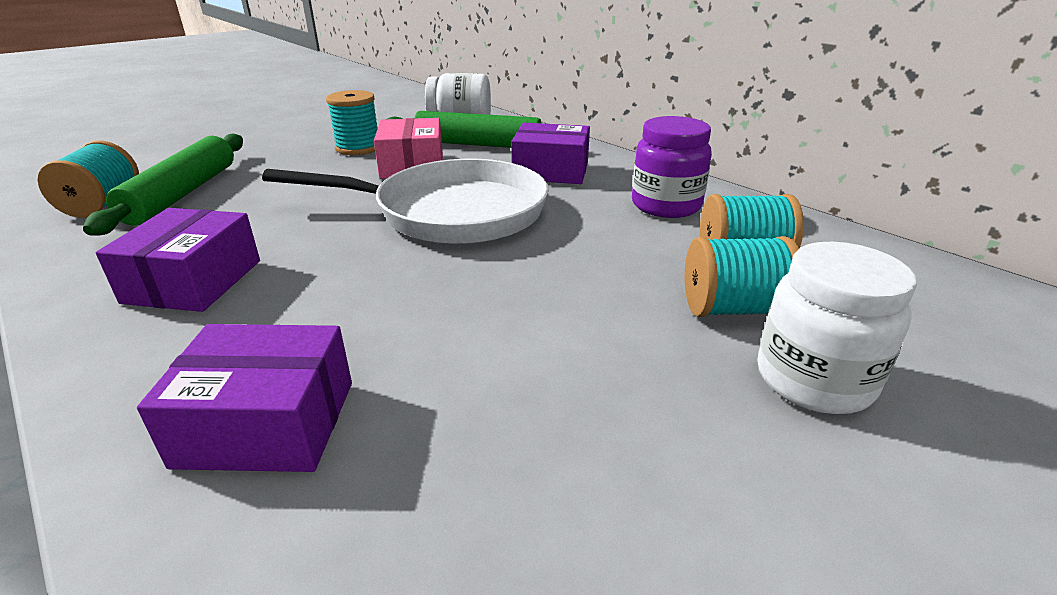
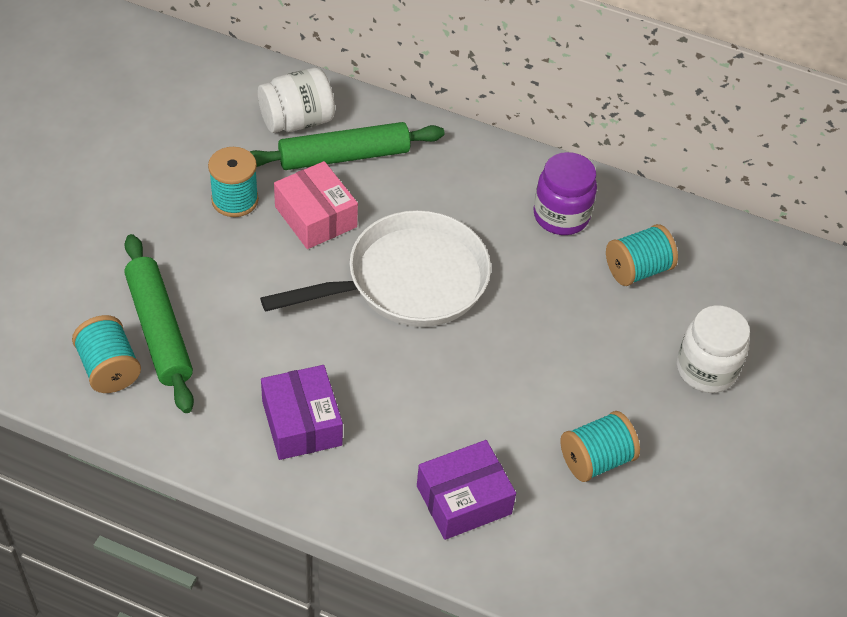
camera: 30 degrees left, 20 degrees up
(551, 171) = (443, 188): purple box -> none
(733, 309) = (649, 325): turquoise spool -> turquoise spool (596, 459)

